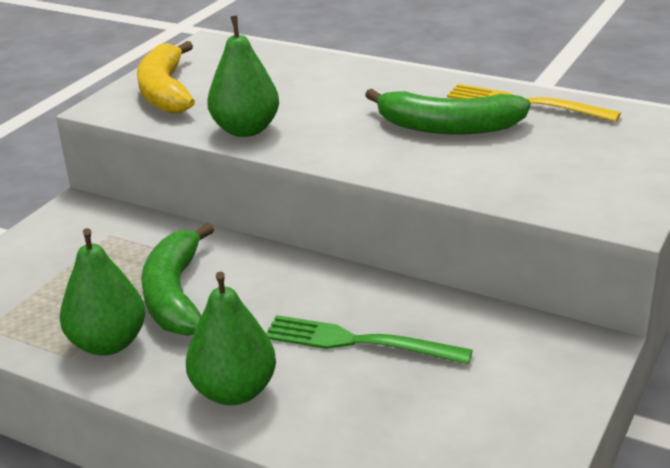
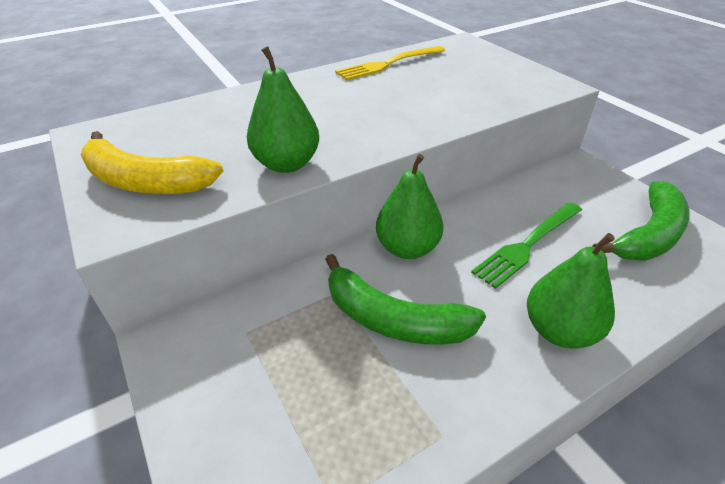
camera: 60 degrees left, 10 degrees up
(108, 343) = (440, 394): green pear -> green pear (407, 248)
(448, 127) = (389, 92): green banana -> green banana (649, 235)

